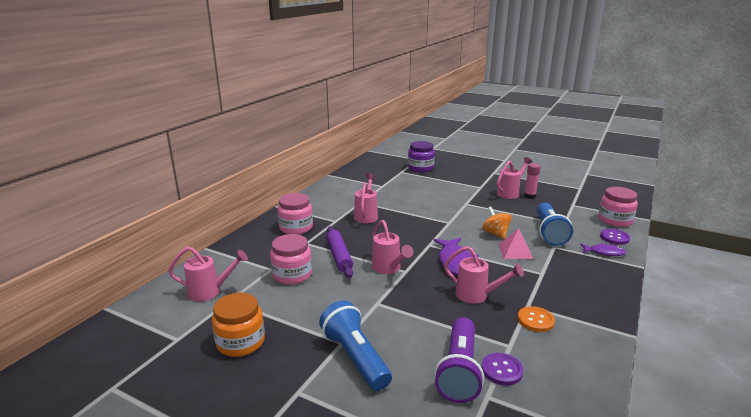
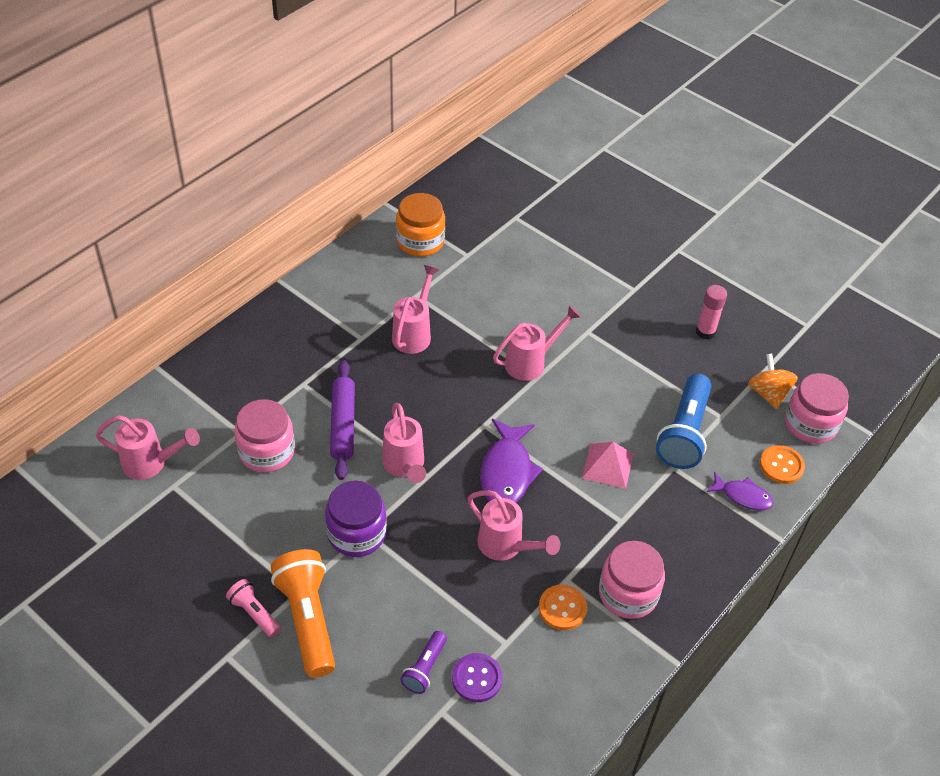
camera: 10 degrees right, 25 degrees up
(240, 342) = (176, 564): orange jar -> orange jar (420, 241)
(296, 228) = (297, 344): pink jar -> pink jar (628, 594)
(312, 361) = (254, 613): none -> pink flashlight
(355, 357) = (308, 620): blue flashlight -> orange flashlight
(420, 168) = (554, 211): purple jar -> purple jar (356, 533)
(459, 371) = (425, 668): purple flashlight -> purple flashlight, size x0.52
(495, 234) = (598, 419): orange spinning top -> orange spinning top (768, 393)
(510, 193) = (677, 316): pink watering can -> pink watering can (531, 362)
(614, 237) = (781, 465): purple button -> orange button

